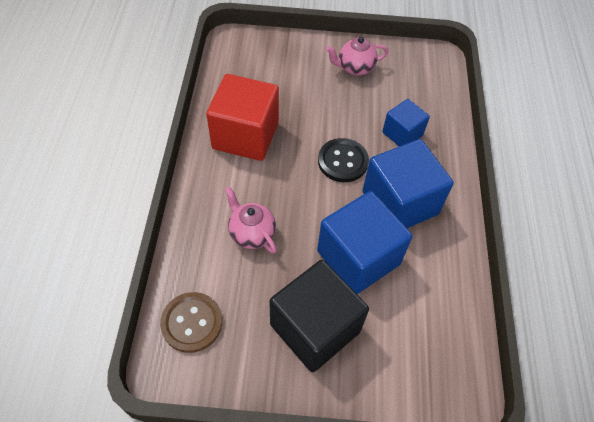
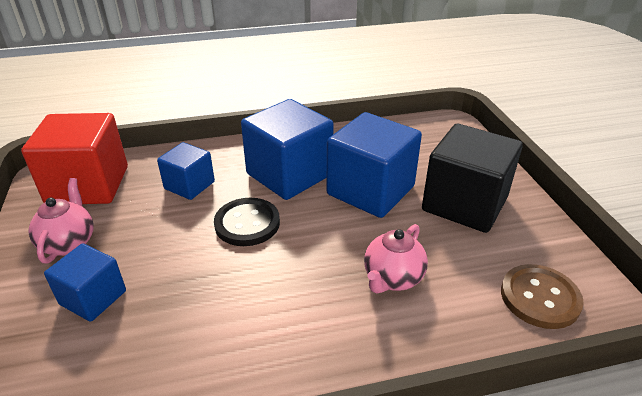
camera: 105 degrees left, 20 degrees down
(245, 135) = (231, 333): red cube -> red cube (88, 185)
(300, 78) = (93, 297): none -> blue cube
(355, 68) = (69, 243): pink teapot -> pink teapot turned 150 degrees counterclockwise

